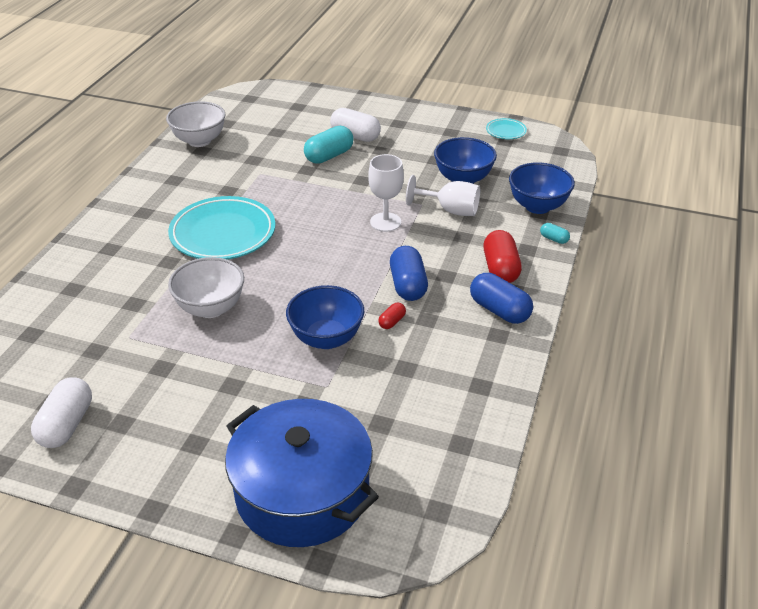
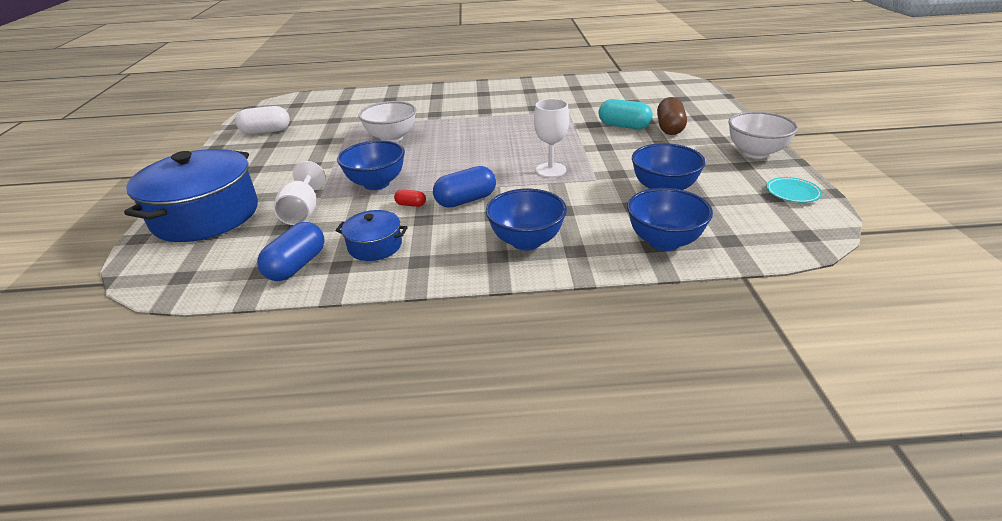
camera: 70 degrees right, 5 degrees down
(199, 141) = (586, 84): white bowl -> white bowl (755, 153)
(223, 234) = (479, 119): turquoise plate -> none
(355, 136) = (669, 128): white capsule -> brown capsule
(450, 210) = (601, 194): white goblet -> white goblet (303, 212)
(457, 358) = (375, 246): none -> blue pot
(499, 310) = (457, 254): blue capsule -> blue capsule (297, 265)
(500, 269) = (526, 241): red capsule -> blue bowl
(554, 239) = (610, 264): turquoise capsule -> none

